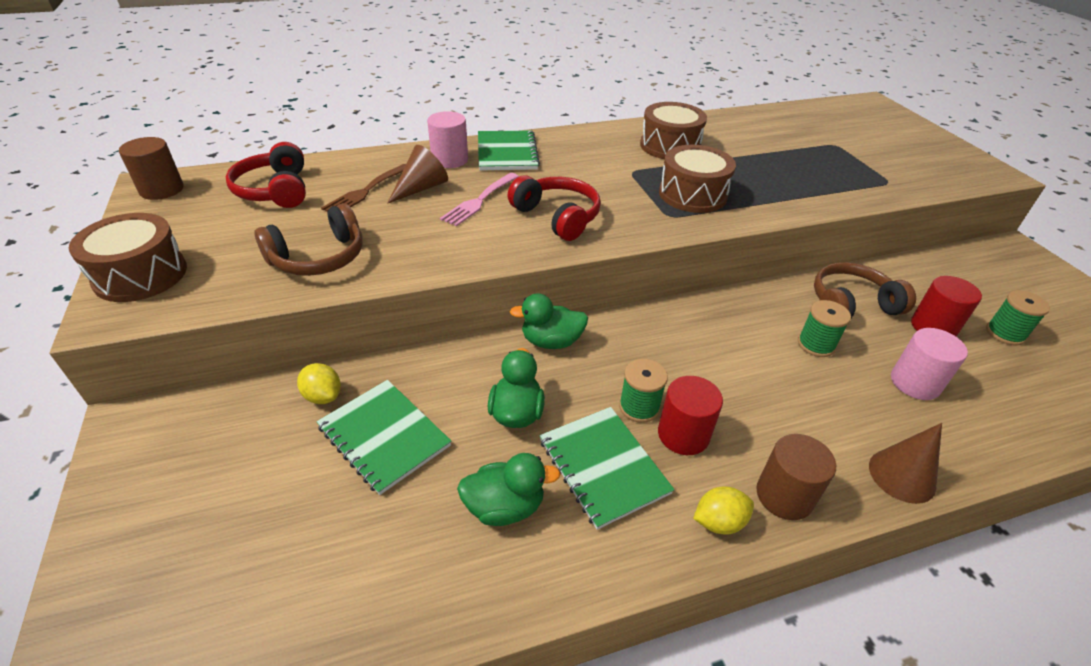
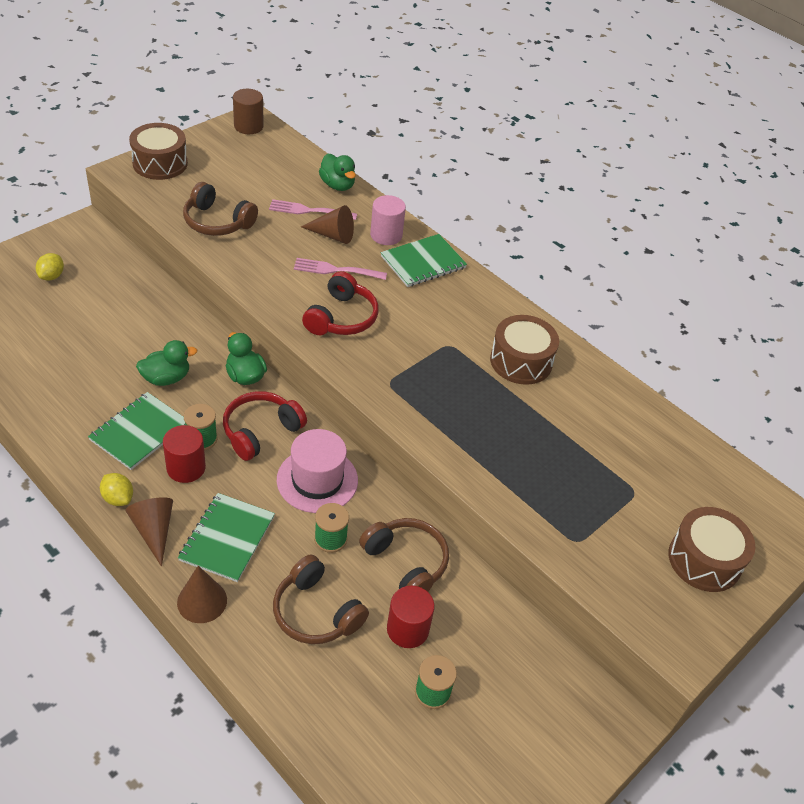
camera: 60 degrees right, 5 degrees up
(275, 190) = (281, 171): red headphones -> red headphones (260, 431)
(323, 396) = (139, 288): yellow lemon -> yellow lemon (52, 276)
(365, 191) = (309, 211): brown fork -> pink fork
(384, 436) = (120, 326): green notebook -> green notebook (227, 538)
(505, 507) = (90, 395): green duck -> green duck (337, 185)
(692, 194) = (436, 392): brown drum -> brown drum (704, 560)
(732, 331) = (317, 480): none -> pink hat
(784, 495) = (154, 531): brown cylinder -> brown cone
(915, 383) = (316, 612): pink cylinder -> brown headphones

